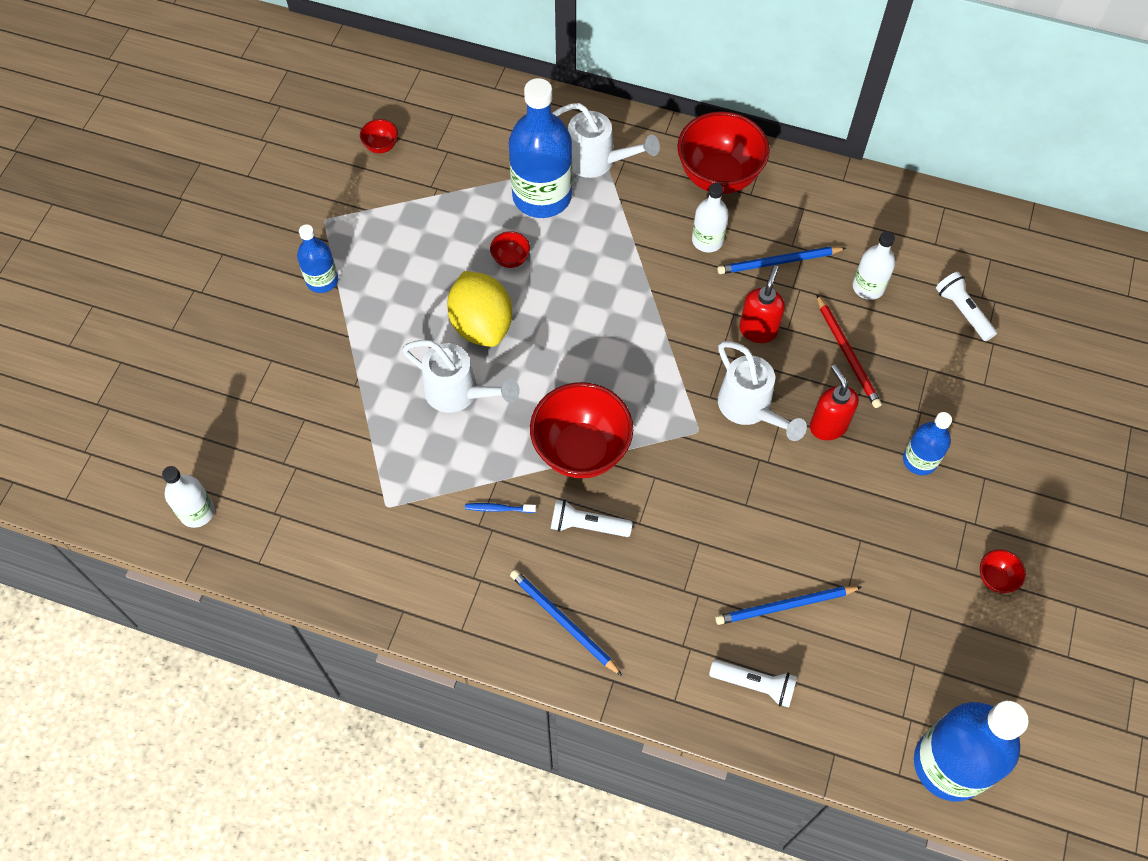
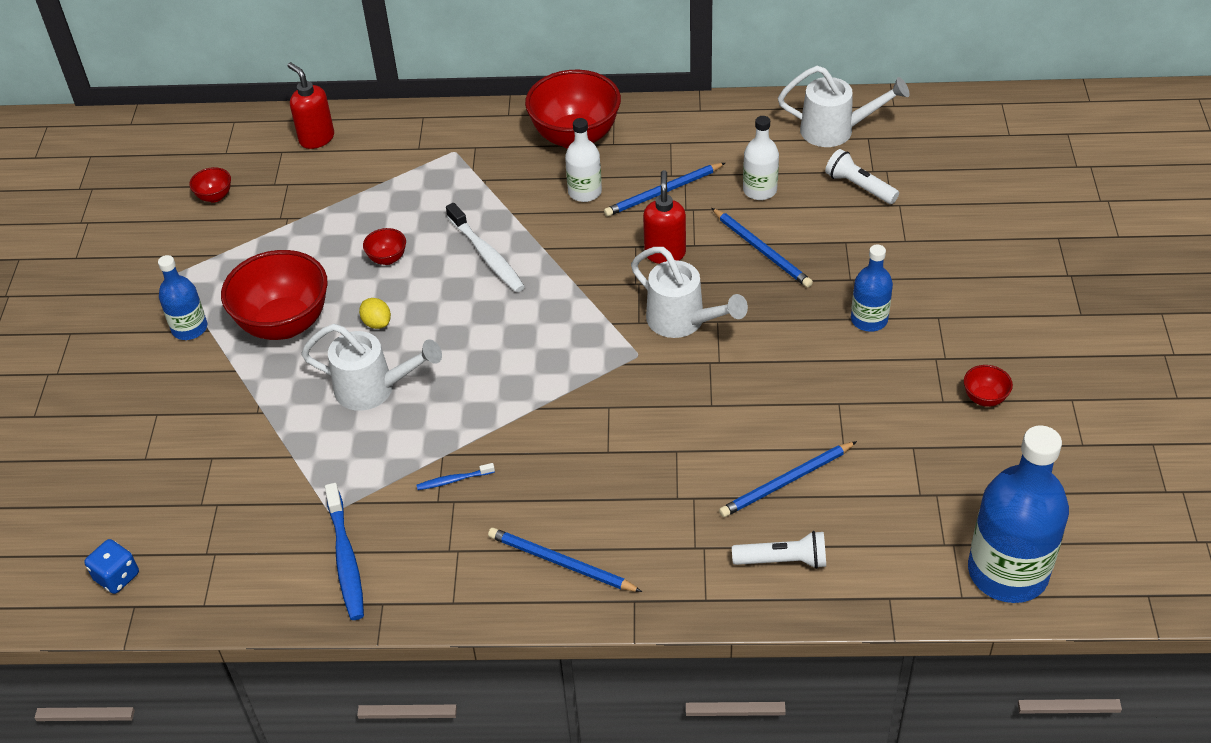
camera: 15 degrees left, 15 degrees down
(197, 512) = (117, 577): white bottle -> blue dice
(386, 557) = (346, 559): none -> blue toothbrush
(481, 325) = (377, 323): yellow lemon -> yellow lemon, size x0.43
(542, 196) = (401, 197): blue bottle -> none
(581, 450) = (522, 404): red bowl -> red bowl (284, 324)
(587, 525) = (554, 469): white flashlight -> none
(597, 161) = (448, 154): white watering can -> white watering can (835, 131)
(598, 282) = (487, 255): none -> white toothbrush
(828, 426) = (767, 315): red soap dispenser -> red soap dispenser (316, 138)
(847, 354) = (762, 250): red pencil -> blue pencil

